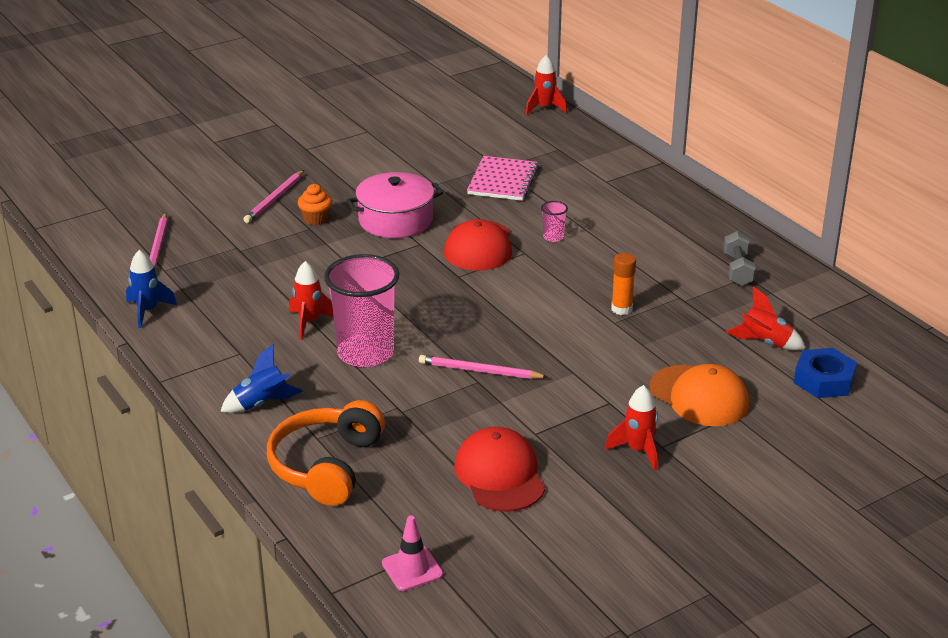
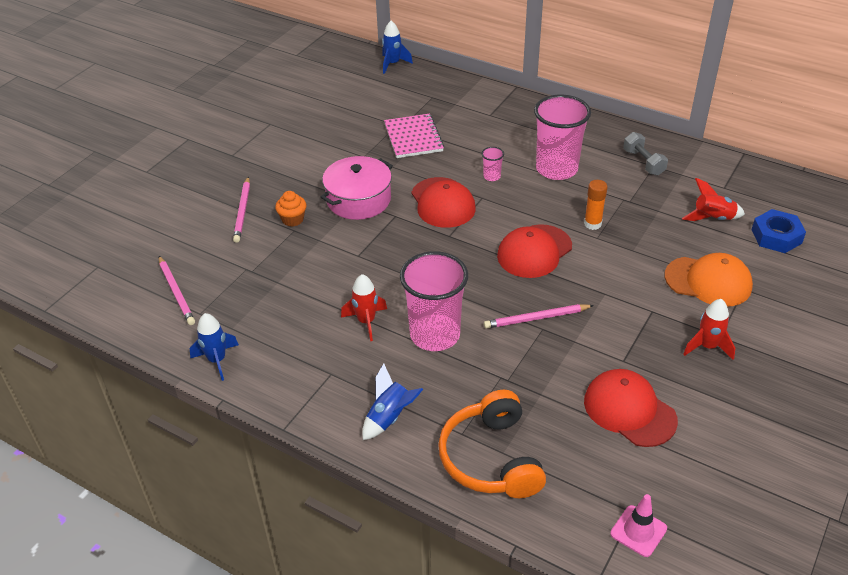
camera: 25 degrees left, 10 degrees up
(534, 315) = (534, 251): none -> red cap
(544, 108) = (393, 64): red rocket -> blue rocket
(631, 249) = (556, 169): none -> pink cup

